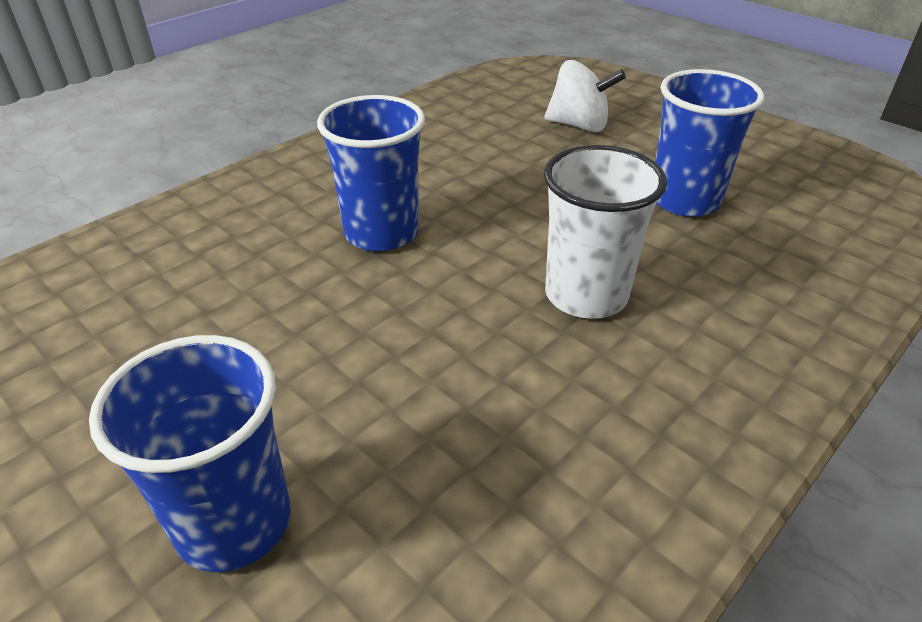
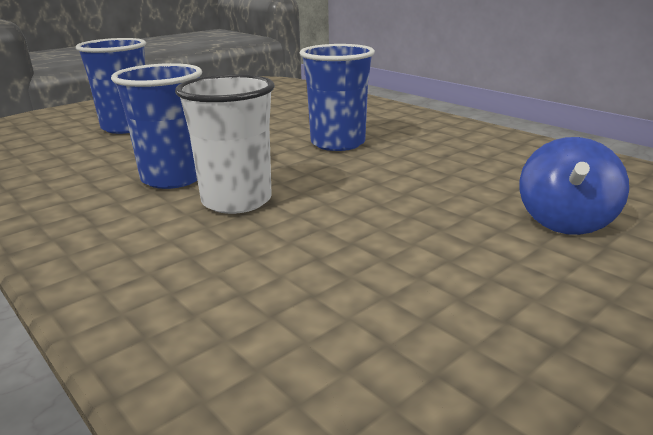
camera: 95 degrees right, 15 degrees down
(579, 125) = (565, 221): white spinning top -> blue spinning top
(684, 200) = (386, 266): blue cup -> blue cup (173, 178)

